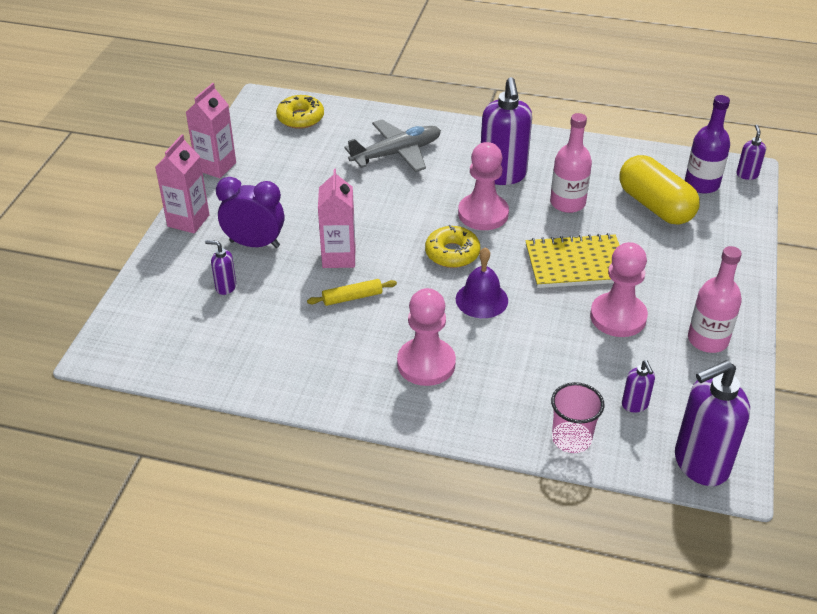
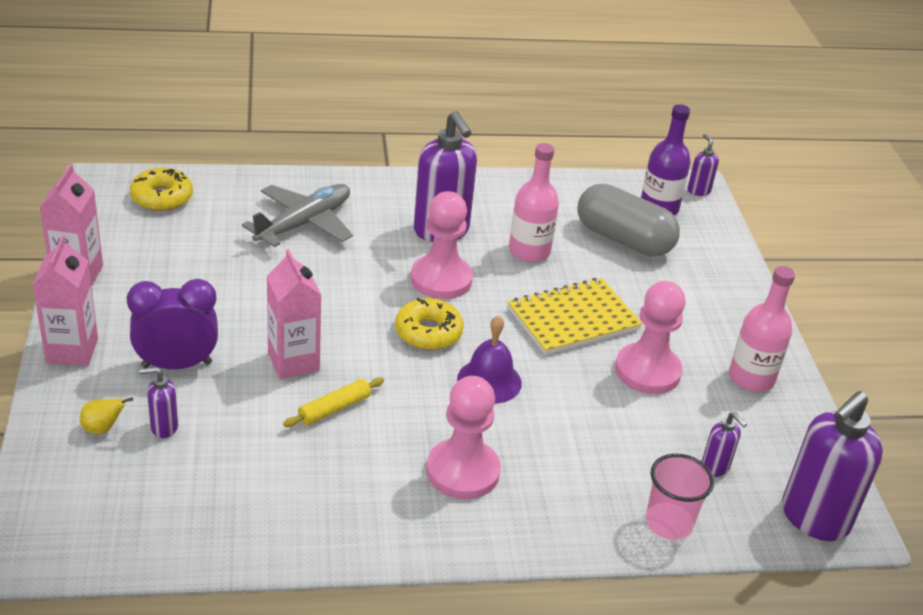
camera: 25 degrees left, 5 degrees down
(184, 280) = (103, 428): none -> yellow pear
(655, 206) = (623, 239): yellow capsule -> grey capsule

